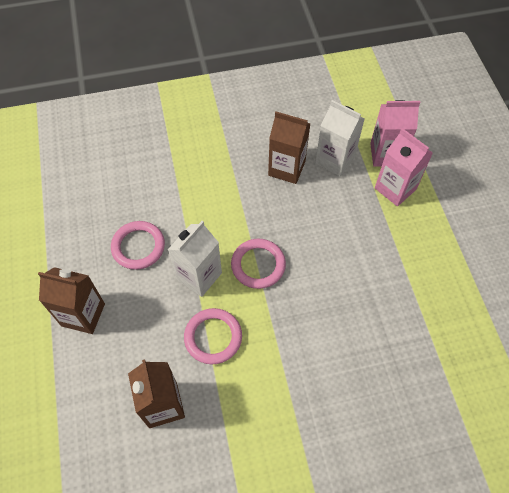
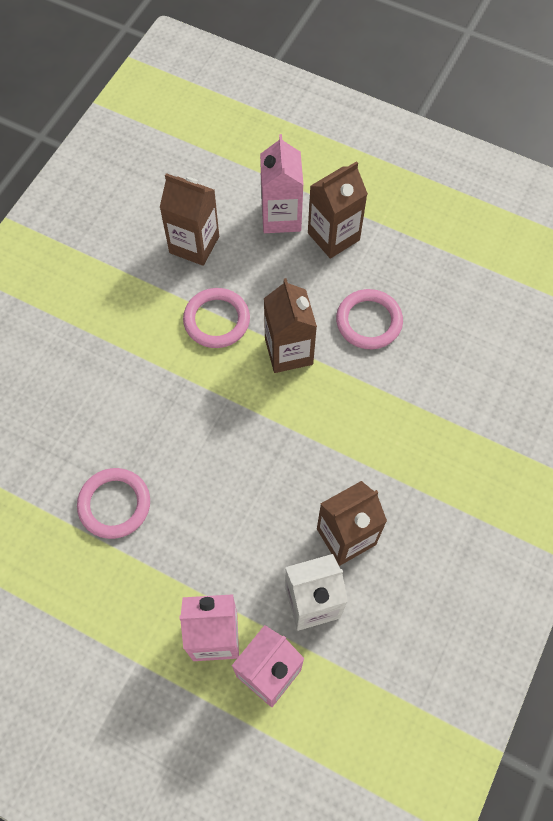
camera: 130 degrees right, 5 degrees up
(91, 363) = (281, 217): none -> pink carton
(199, 276) = (288, 351): white carton -> brown carton
(258, 265) = (253, 411): pink ring -> pink ring (114, 504)

